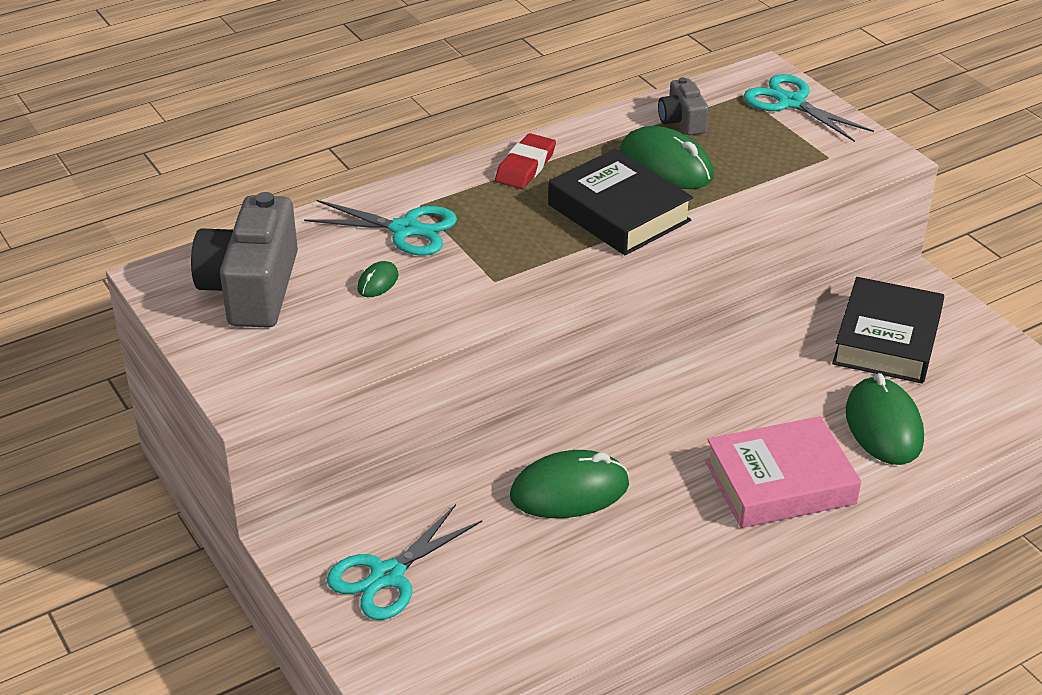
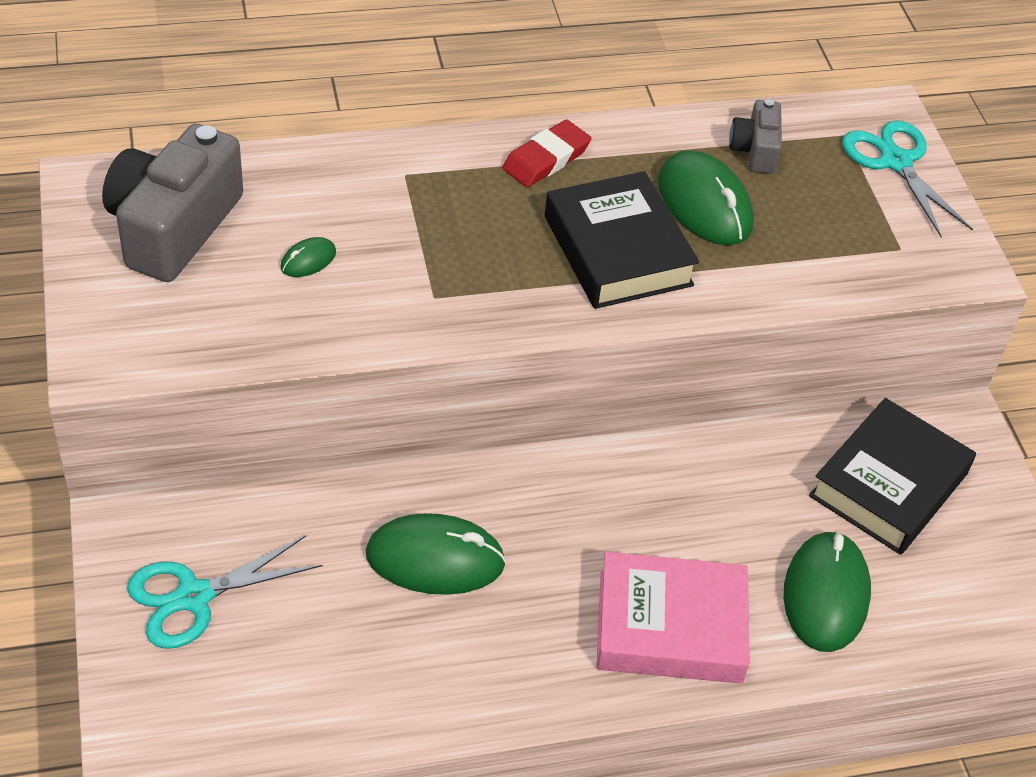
camera: 15 degrees right, 10 degrees up
(405, 229) = (373, 202): turquoise scissors -> none

